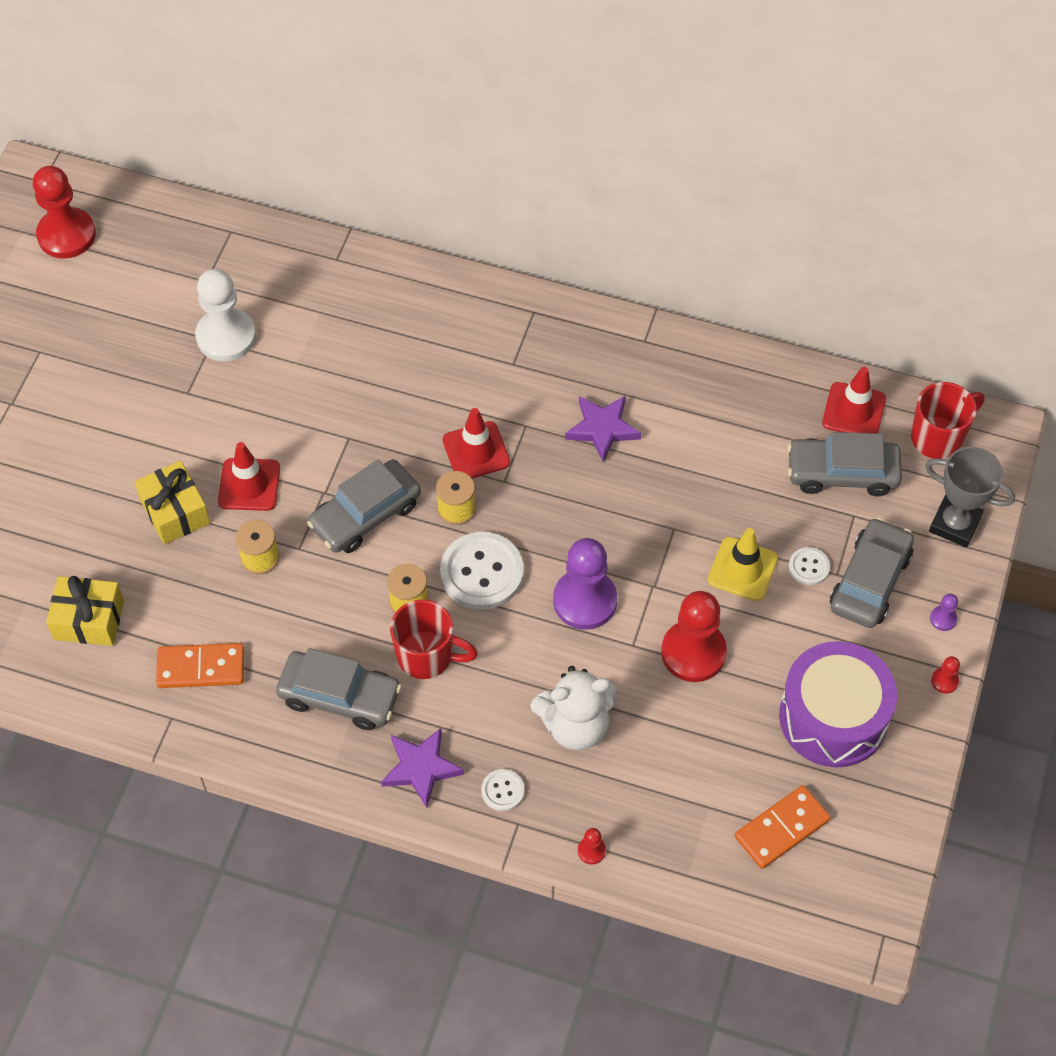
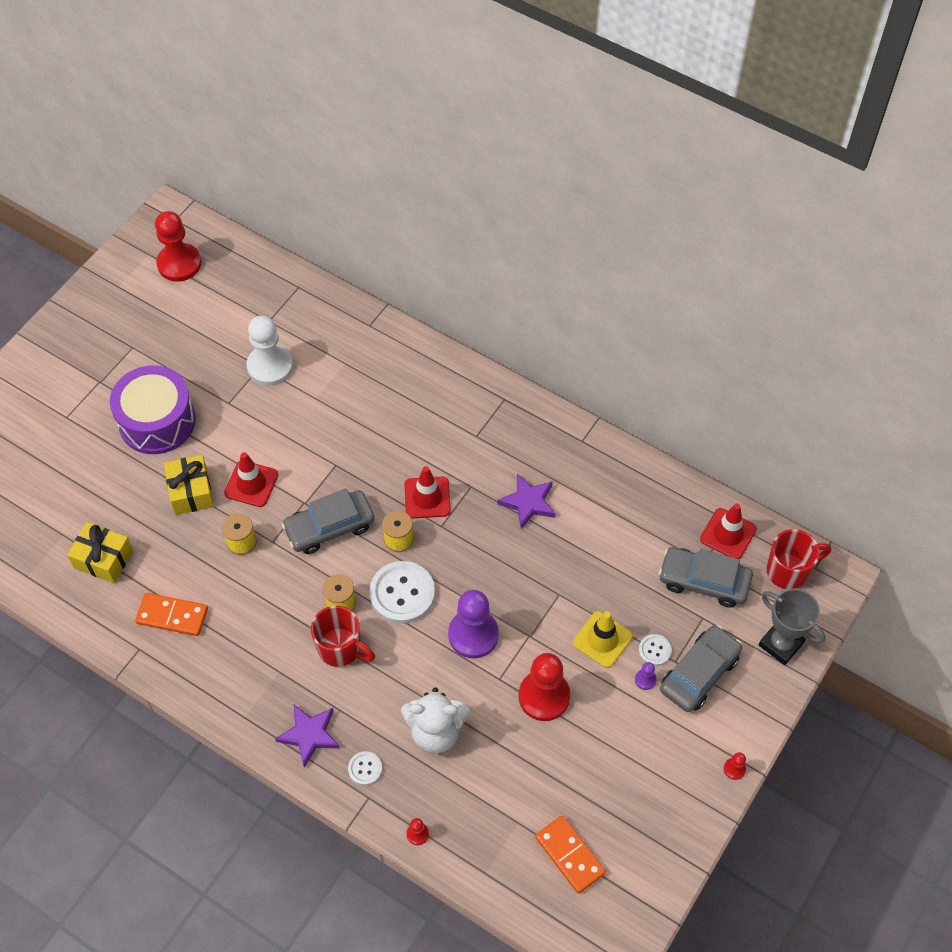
camera: 15 degrees right, 0 degrees up
(340, 696) = (267, 663): grey car -> none
(782, 829) = (569, 855): orange domino -> orange domino turned 75 degrees clockwise
(833, 717) = (637, 776): purple drum -> purple drum (157, 421)
(943, 619) = (748, 718): purple pawn -> purple pawn (645, 680)

